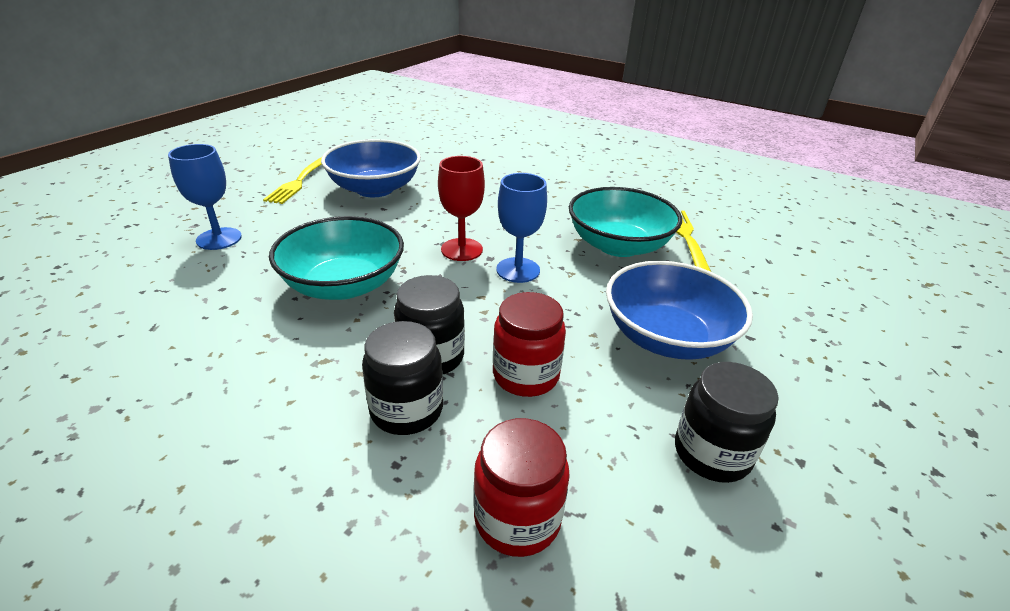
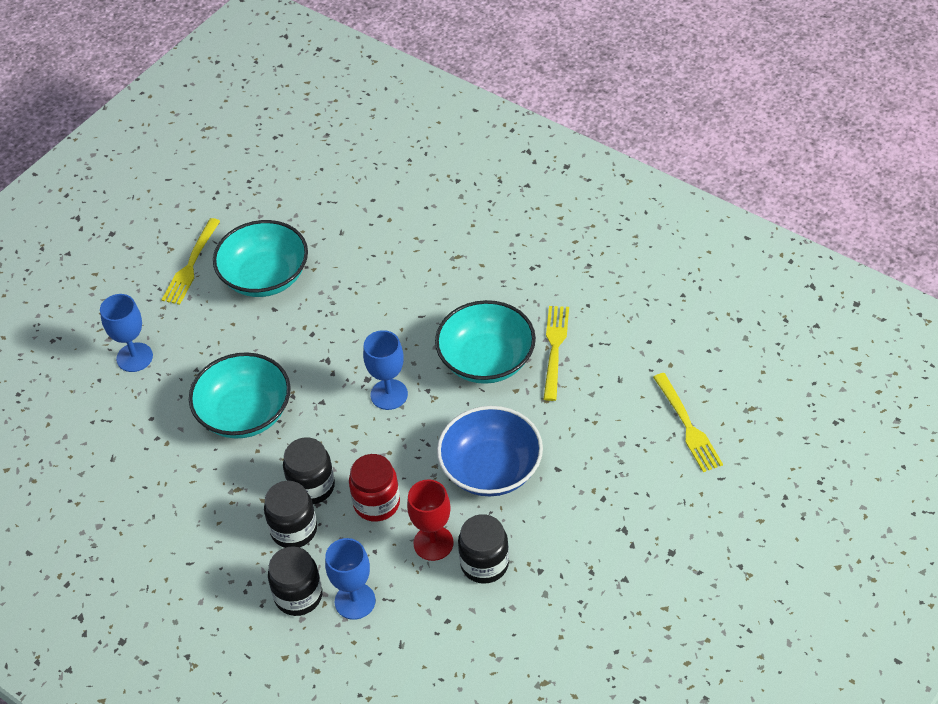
camera: 10 degrees right, 15 degrees up
(375, 189) = (265, 277): blue bowl -> turquoise bowl
(416, 511) = (298, 596): none -> black jar
(462, 249) = (343, 368): red goblet -> red goblet (433, 543)
(517, 518) = (355, 601): red jar -> blue goblet
(875, 298) = (688, 426): none -> yellow fork

